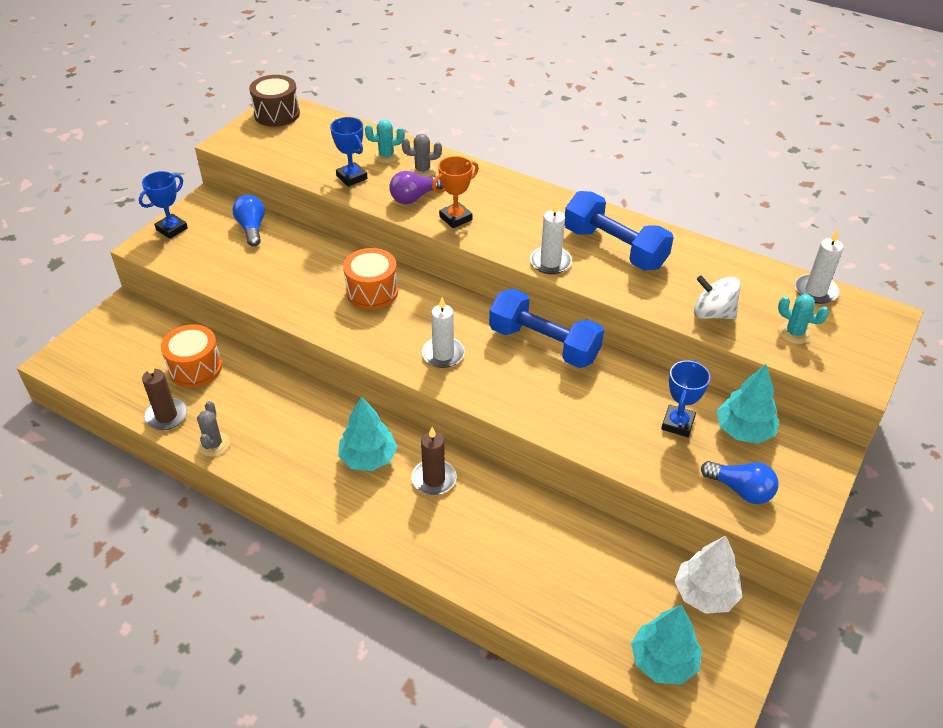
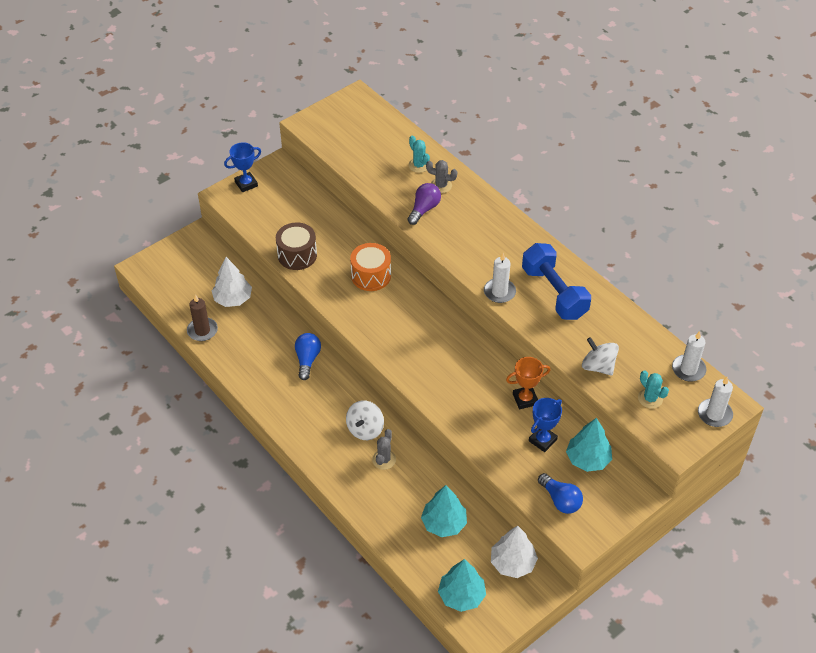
camera: 20 degrees right, 5 degrees up
(195, 368) = (233, 299): orange drum -> white tree
(214, 444) = (227, 361): grey cactus -> grey cactus (384, 459)
(252, 228) = (304, 198): blue light bulb -> blue light bulb (307, 360)
(277, 114) = (351, 104): brown drum -> brown drum (297, 255)
(352, 177) = (385, 179): blue trophy -> none
(368, 458) = (327, 401): turquoise tree -> turquoise tree (444, 523)
(386, 156) = (419, 165): turquoise cactus -> turquoise cactus turned 45 degrees clockwise
(414, 197) = (424, 209): purple light bulb -> purple light bulb turned 135 degrees clockwise
(434, 479) = (365, 429): brown candle -> white spinning top
(443, 354) = (401, 340): white candle -> white candle (714, 414)
(455, 218) = (447, 235): orange trophy -> orange trophy (525, 399)
(544, 344) = (477, 352): blue dumbbell -> none

